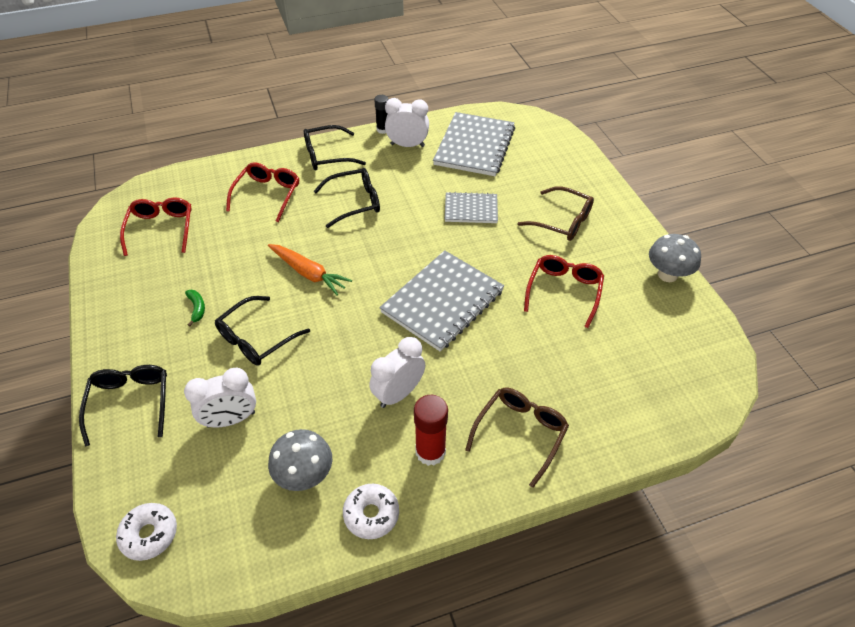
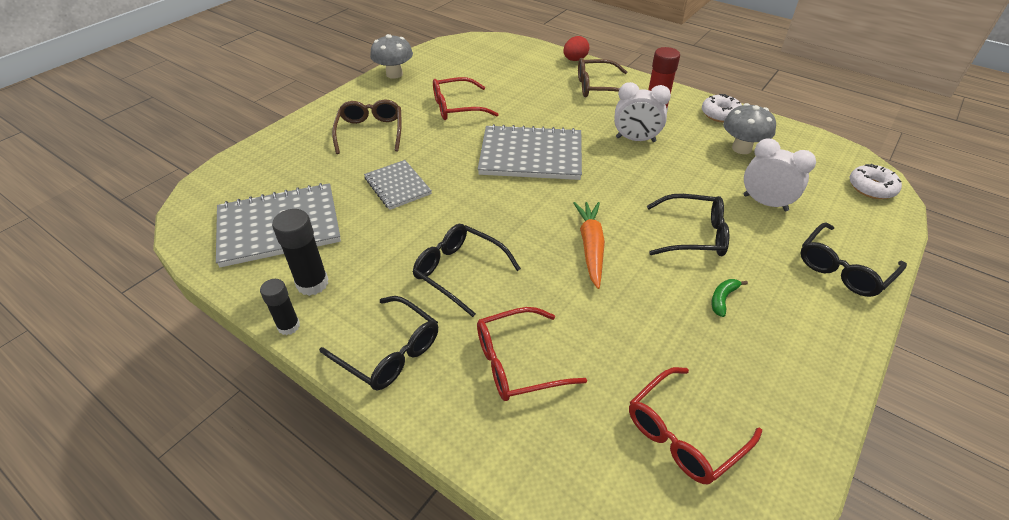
camera: 125 degrees left, 5 degrees down
(407, 145) = (312, 283): white clock -> black glue stick
(604, 456) = (575, 60): none -> red egg

